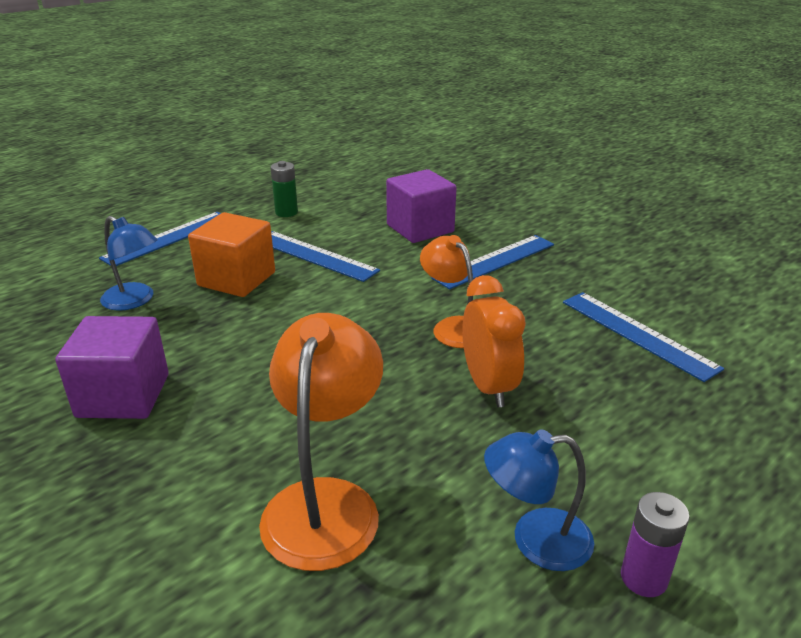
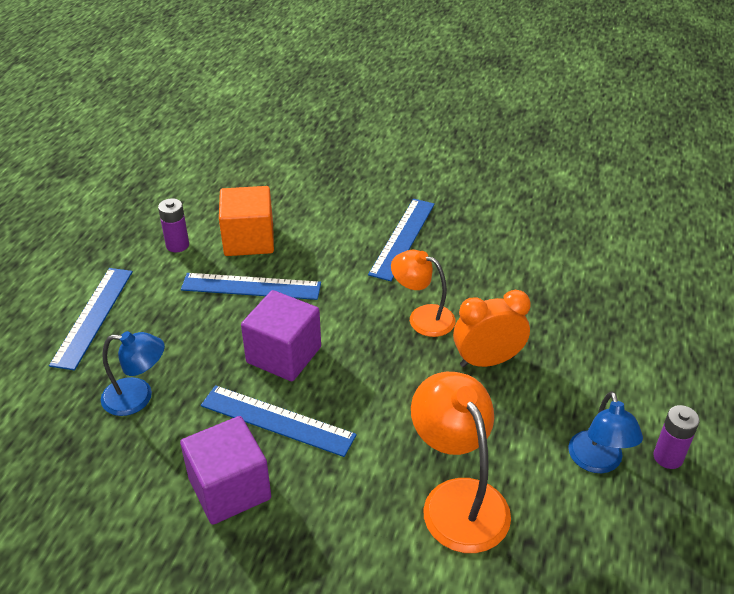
camera: 30 degrees left, 10 degrees up
(236, 279) = (206, 338): orange cube -> orange cube (249, 240)
(286, 212) = (177, 245): green battery -> purple battery
(420, 228) = (314, 223): purple cube -> purple cube (284, 355)
(488, 386) = (487, 361): orange clock -> orange clock turned 60 degrees counterclockwise
(535, 540) = (597, 462): blue lamp -> blue lamp turned 60 degrees counterclockwise
(637, 334) = (550, 272): blue ruler -> blue ruler (277, 420)

